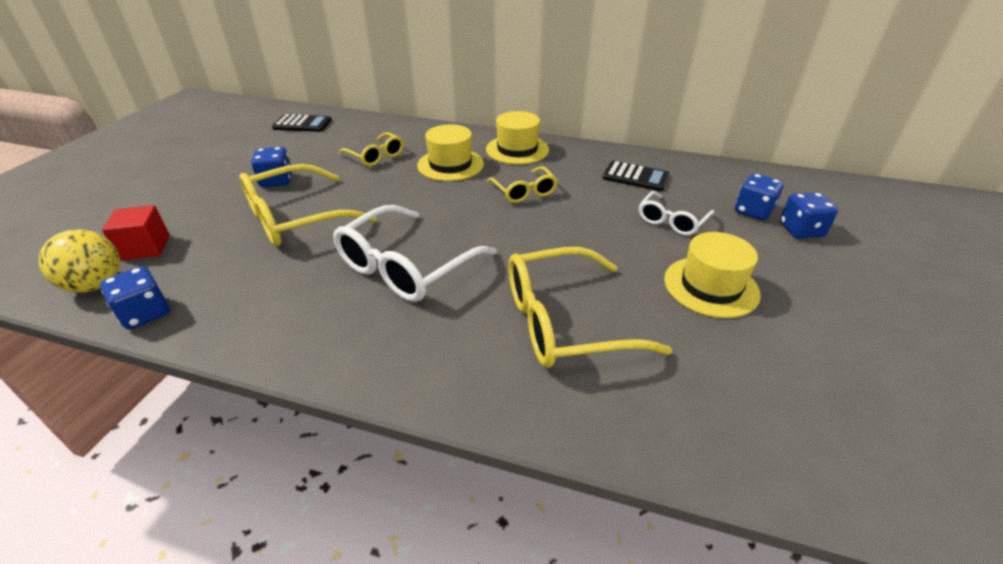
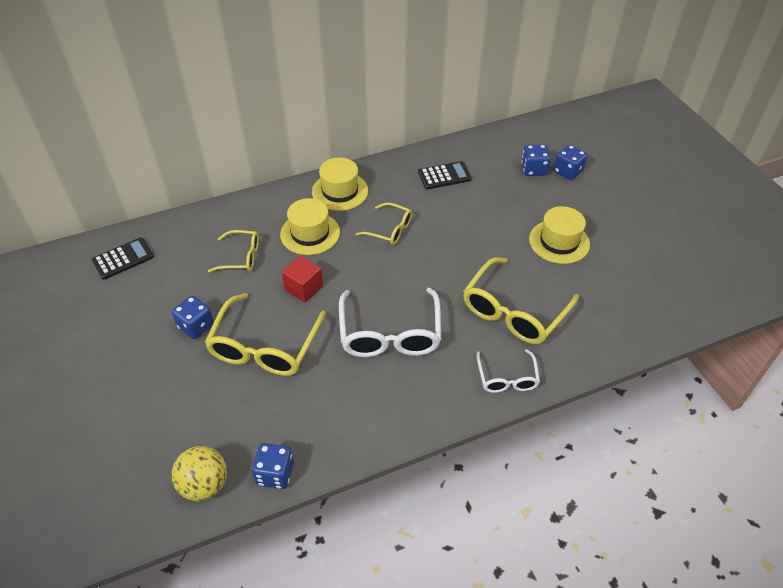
camera: 40 degrees left, 10 degrees up
(145, 247) = (189, 439): red cube -> red cube (304, 288)
(671, 221) = (499, 203): white glasses -> white glasses (507, 378)

